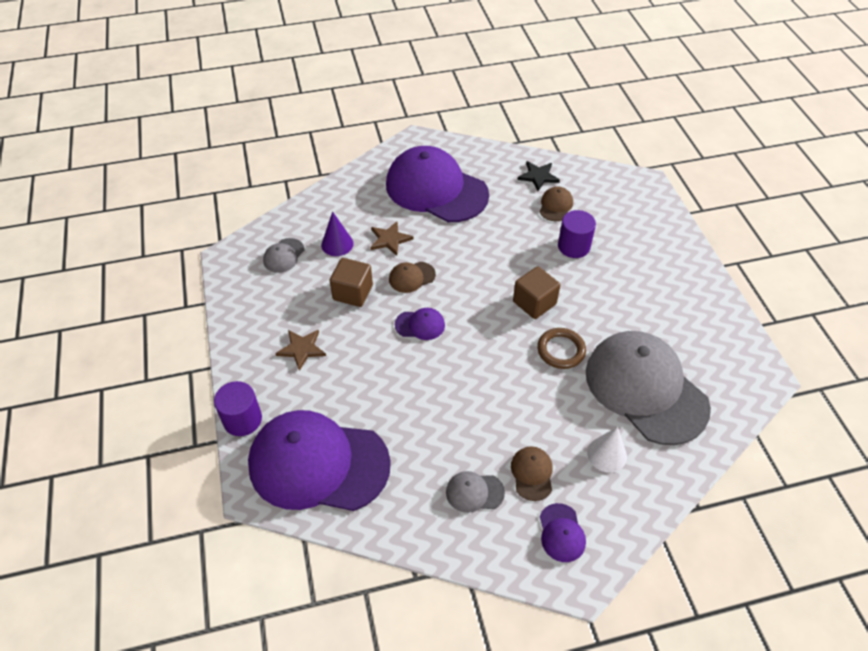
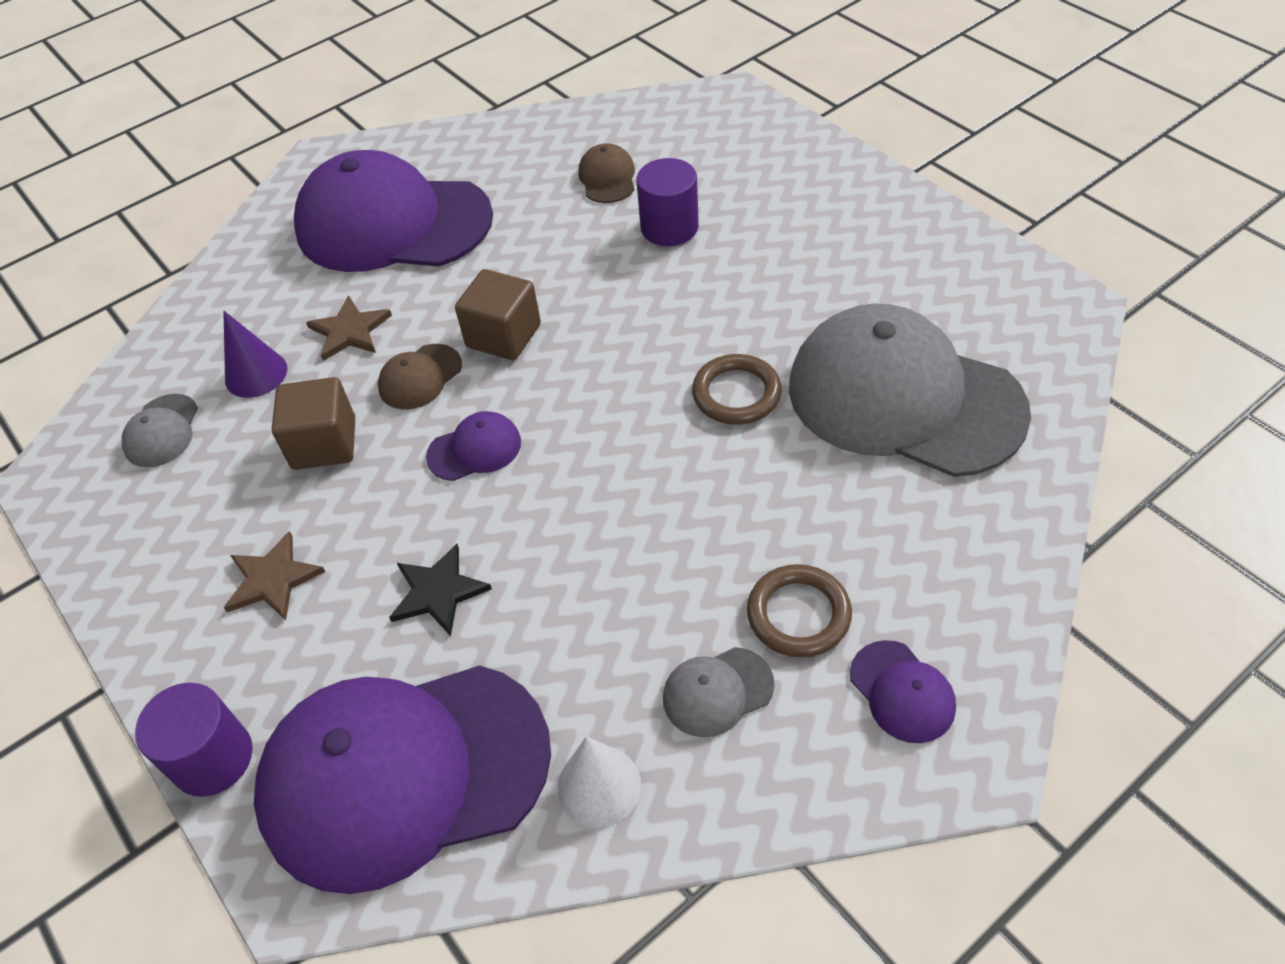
camera: 20 degrees left, 0 degrees up
(532, 473) = (798, 614): brown cap -> brown ring
(534, 303) = (652, 337): brown cube -> brown cube (503, 336)
(538, 176) = (555, 145): black star -> black star (438, 592)
(607, 454) = (902, 527): white cone -> white cone (599, 786)

